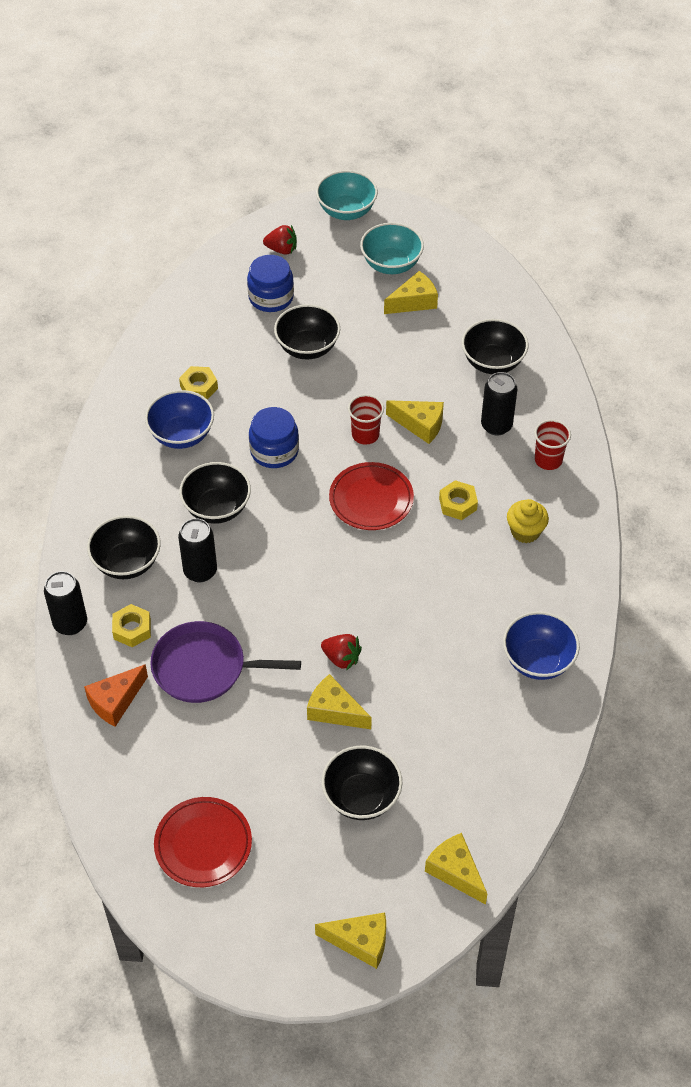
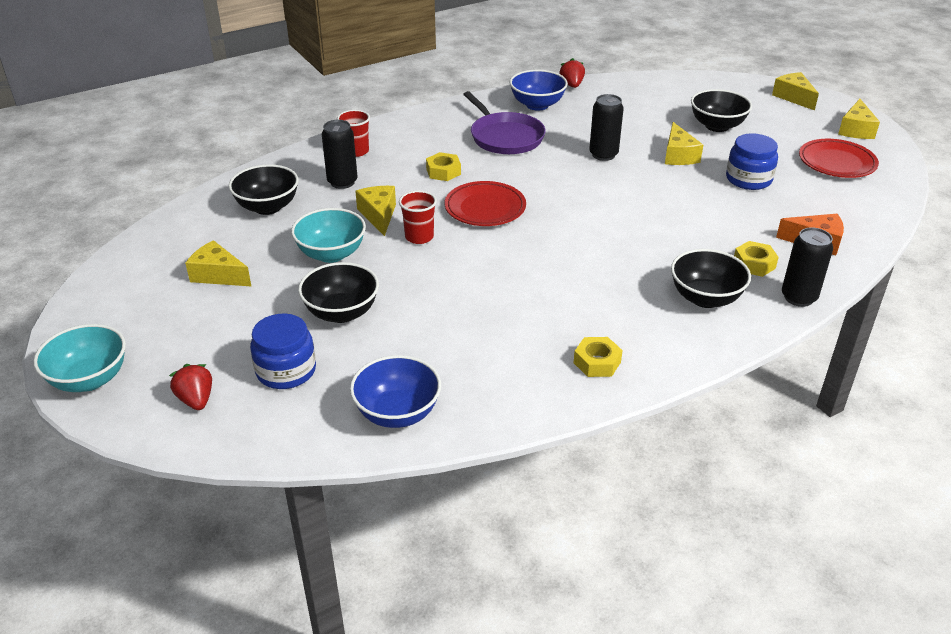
camera: 125 degrees left, 15 degrees down
(181, 435) = (536, 338): blue bowl -> blue bowl (397, 413)
(199, 387) = (465, 358): yellow nut -> yellow nut (597, 362)
(200, 571) = (658, 257): black can -> black can (603, 155)
(204, 668) = (730, 217): purple pan -> purple pan (505, 137)
(217, 508) = (589, 278): black bowl -> none
(274, 451) = (491, 275): blue jar -> blue jar (748, 179)
(341, 658) = (637, 168): red strawberry -> red strawberry (572, 85)
(391, 264) = (168, 310): turquoise bowl -> turquoise bowl (331, 254)
(455, 872) = (710, 86): yellow cheese -> yellow cheese (856, 130)
(525, 531) = (437, 139): yellow cupcake -> none

